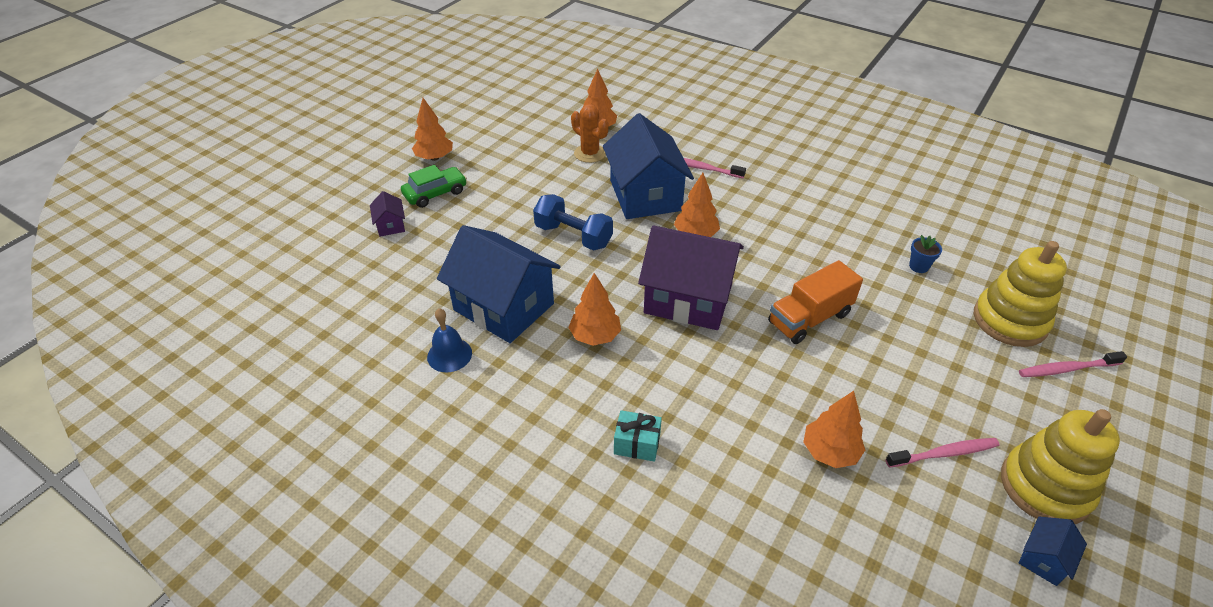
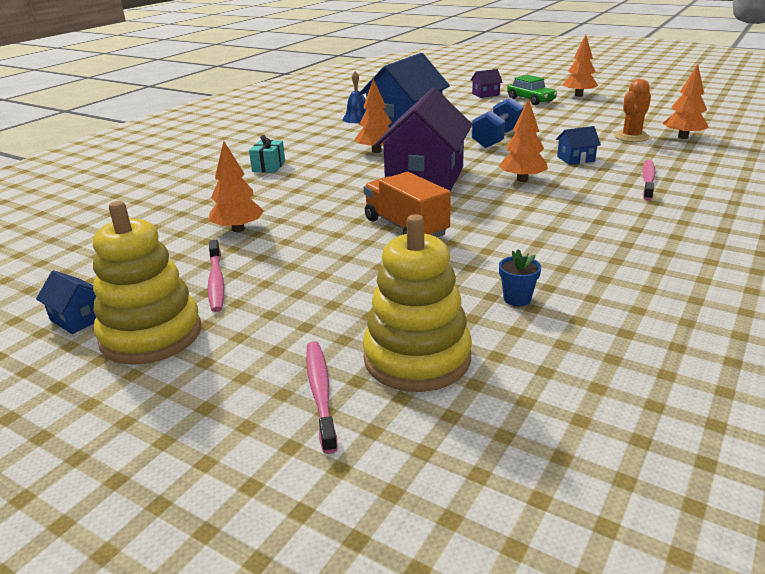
camera: 90 degrees right, 15 degrees down
(645, 195) = (575, 159): blue house -> blue house, size x0.42

